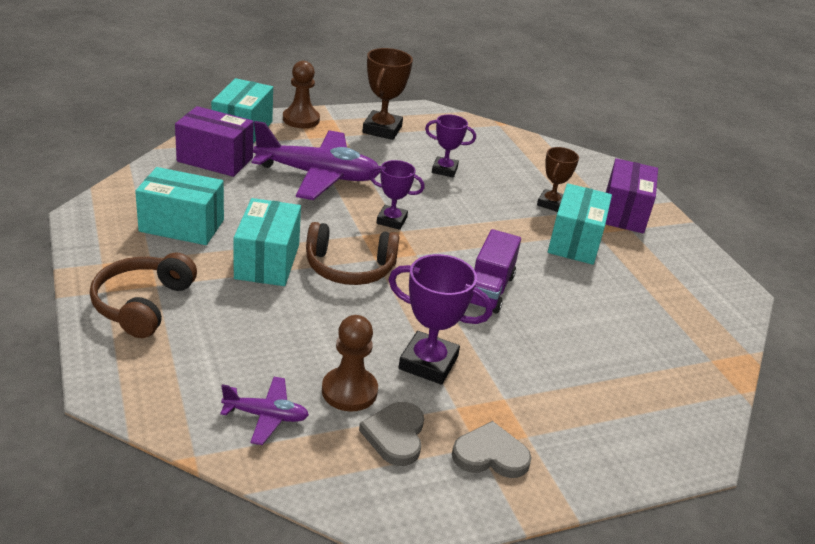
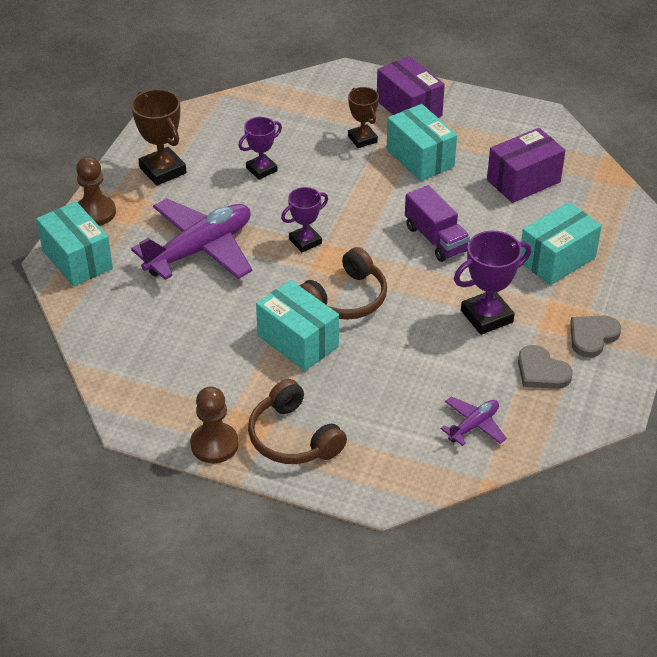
camera: 45 degrees left, 10 degrees up
(182, 226) = (202, 369): turquoise box -> turquoise box (557, 259)
(215, 159) = (114, 301): purple box -> purple box (523, 181)
(349, 391) = (482, 371): brown pawn -> brown pawn (214, 444)

